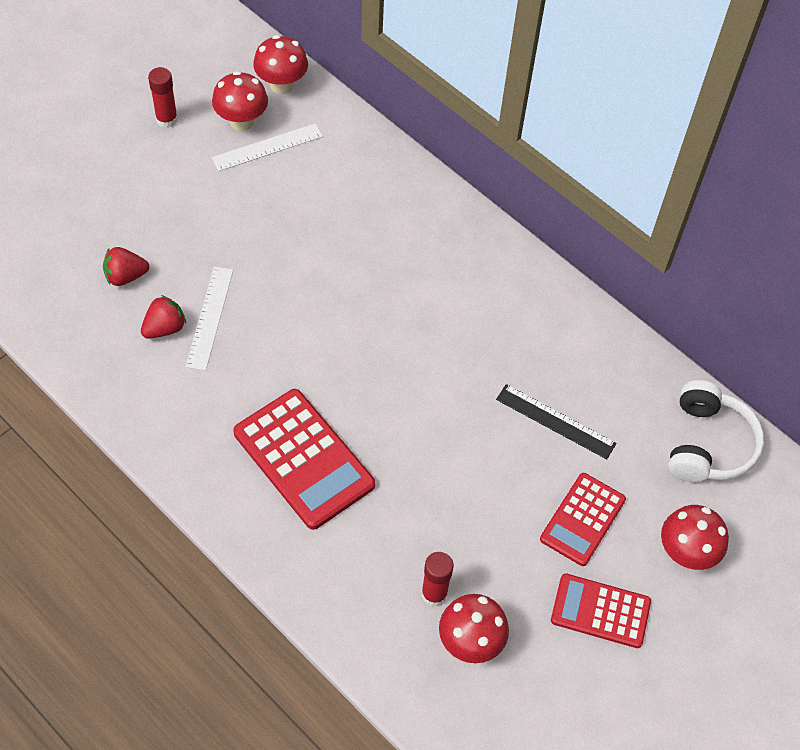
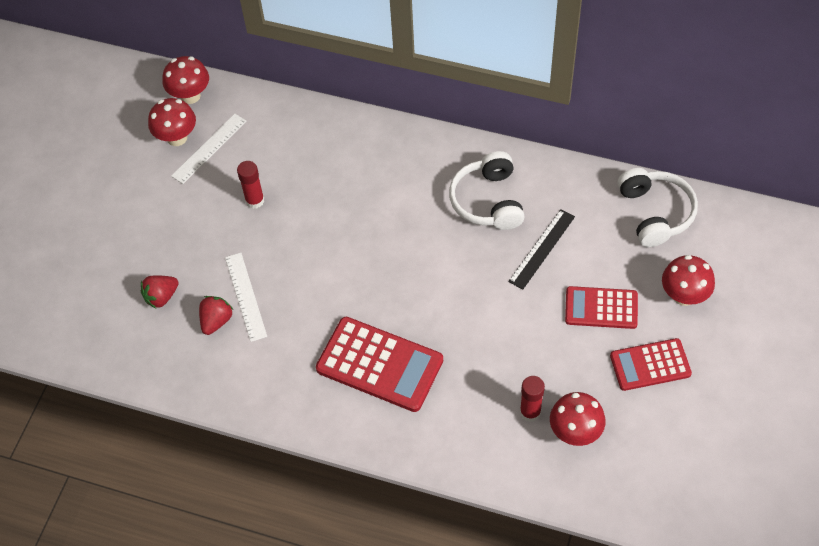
camera: 20 degrees left, 0 degrees up
(167, 119) = (117, 163): red glue stick -> red glue stick (255, 200)
(527, 341) = (488, 201): none -> white headphones
(555, 421) = (542, 249): black ruler -> black ruler turned 60 degrees counterclockwise
(582, 519) = (601, 308): red calculator -> red calculator turned 90 degrees clockwise

